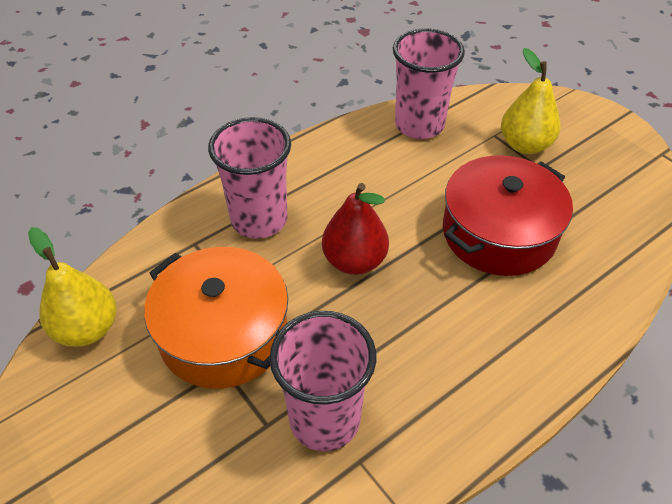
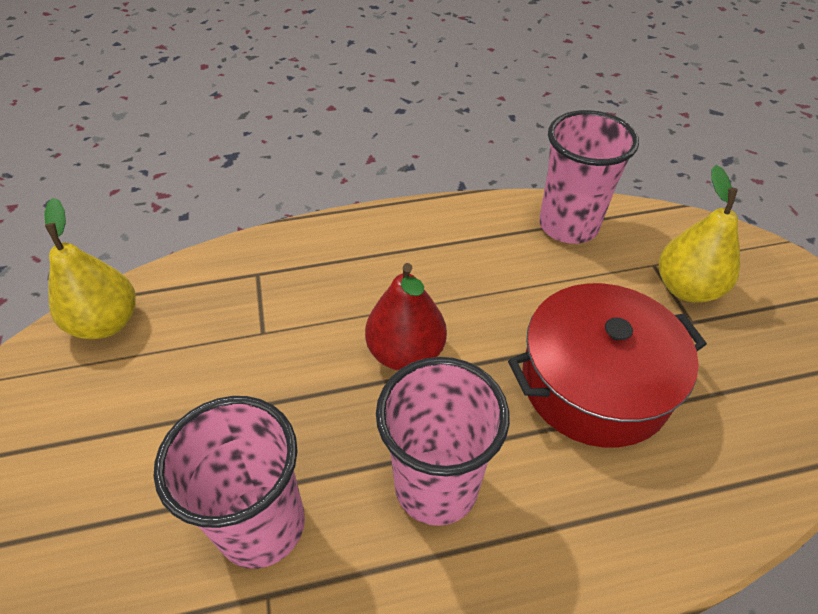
camera: 25 degrees right, 0 degrees up
(224, 333) = (223, 379): orange pot -> none
(259, 220) = (334, 271): pink cup -> pink cup (436, 486)

